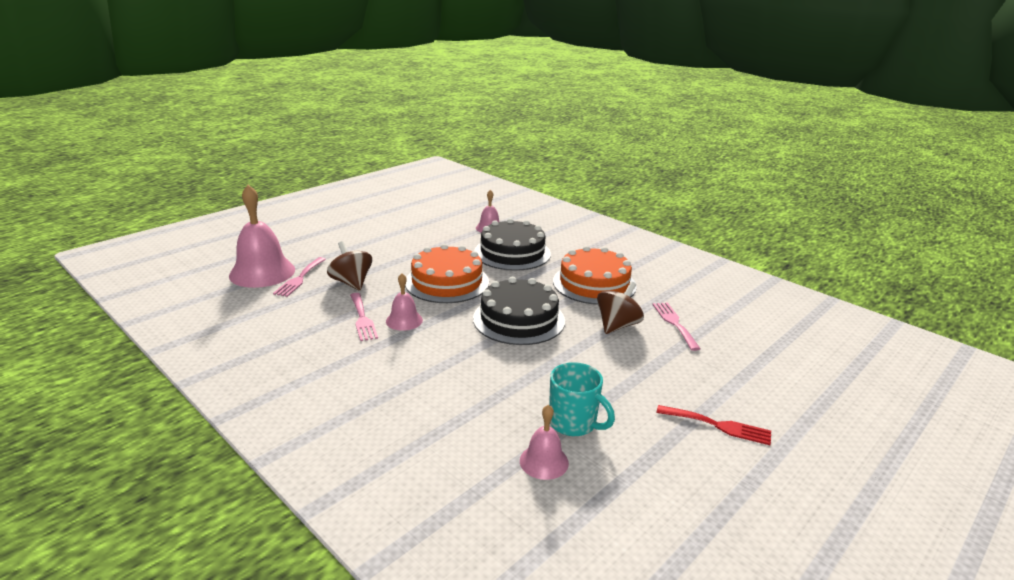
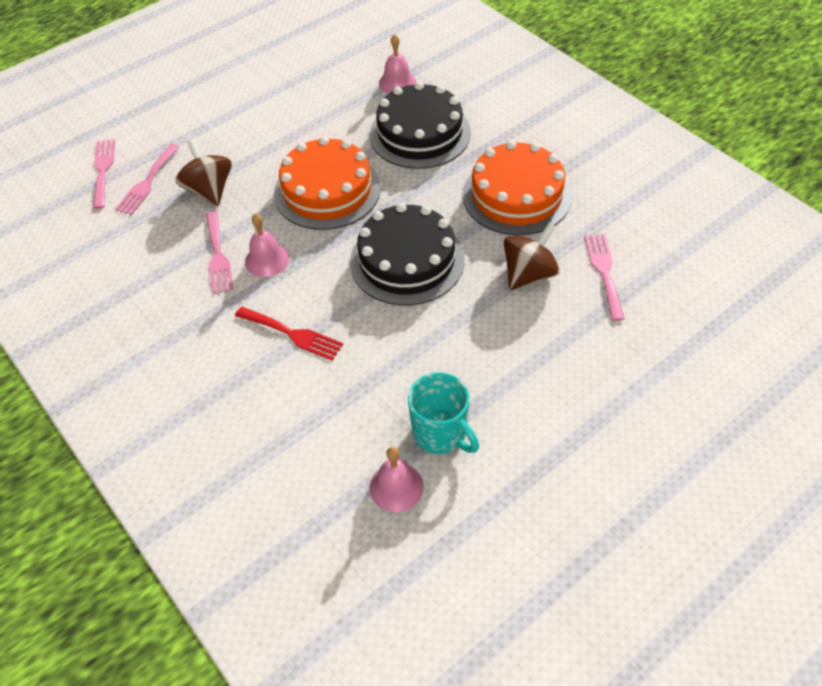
camera: 10 degrees right, 25 degrees up
(262, 272) = (103, 170): pink bell -> pink fork
(718, 425) = (610, 444): red fork -> red fork (292, 334)

